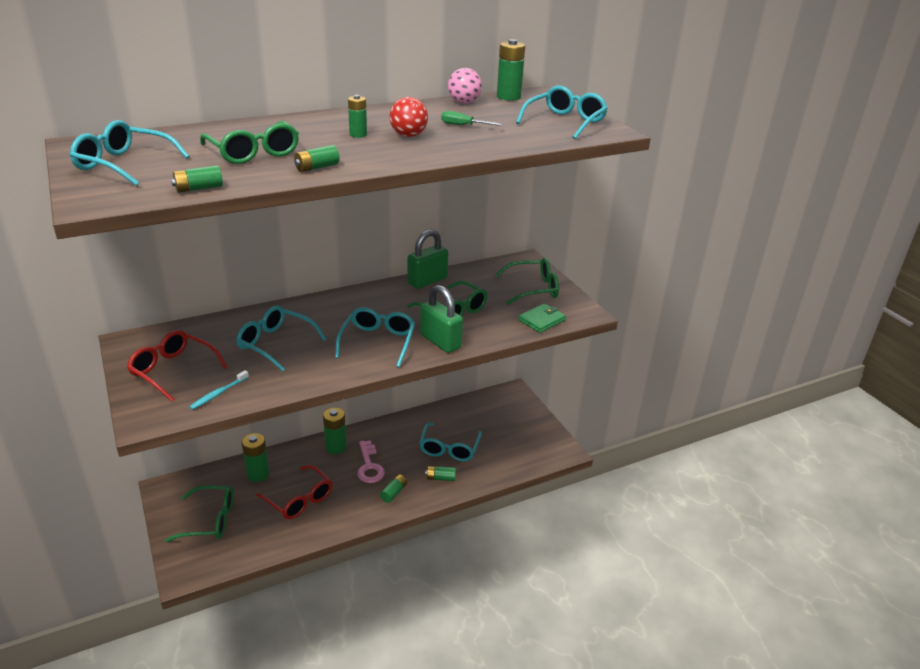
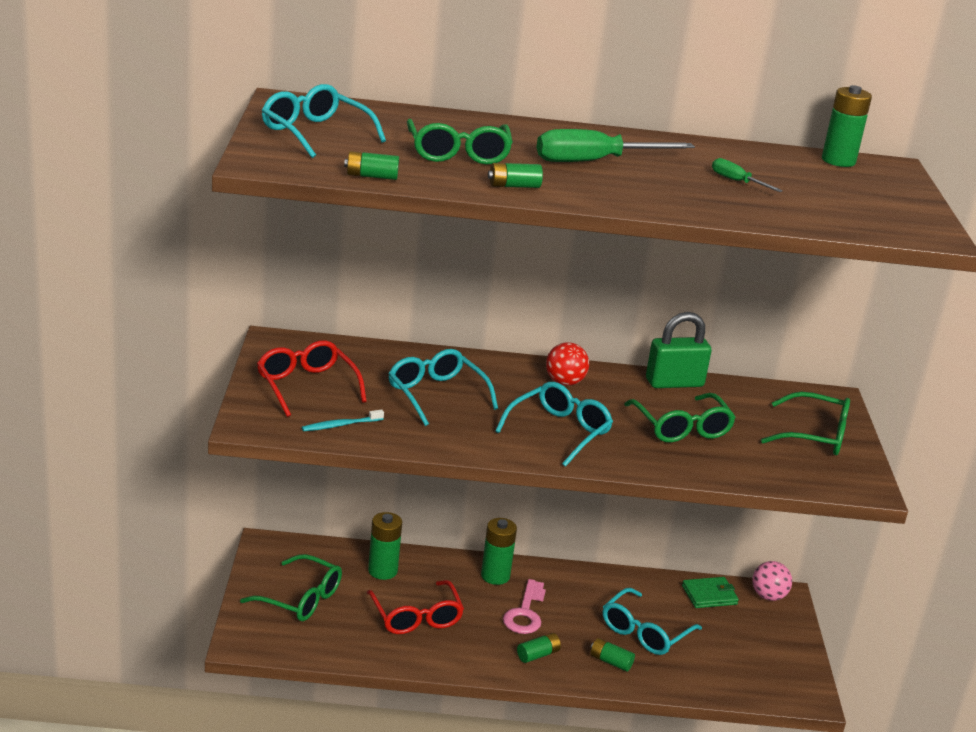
camera: 25 degrees right, 5 degrees down
(358, 135) = (594, 161): green battery -> green screwdriver
(408, 135) = (655, 177): red ball -> red ball (564, 382)
(440, 341) = (638, 456): green padlock -> none
(464, 102) = (768, 154): pink ball -> pink ball (768, 596)
(541, 320) = (795, 476): green wallet -> green wallet (709, 595)
(565, 122) = (881, 209): turquoise glasses -> none

